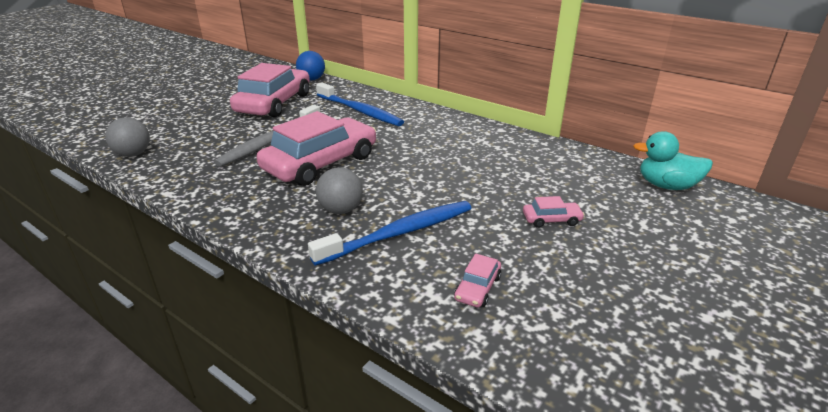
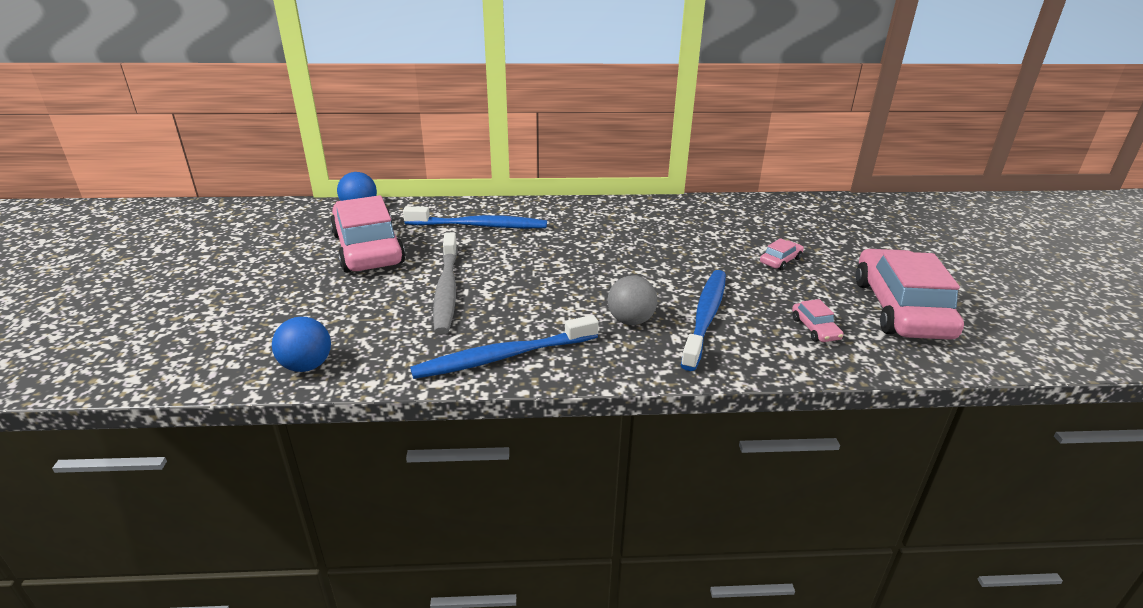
camera: 40 degrees left, 0 degrees up
(133, 154) = (307, 366): grey ball -> blue ball
(225, 195) = (504, 356): none -> blue toothbrush
(321, 163) = (537, 289): pink car -> pink car (900, 308)
(666, 186) = (805, 207): turquoise duck -> none

